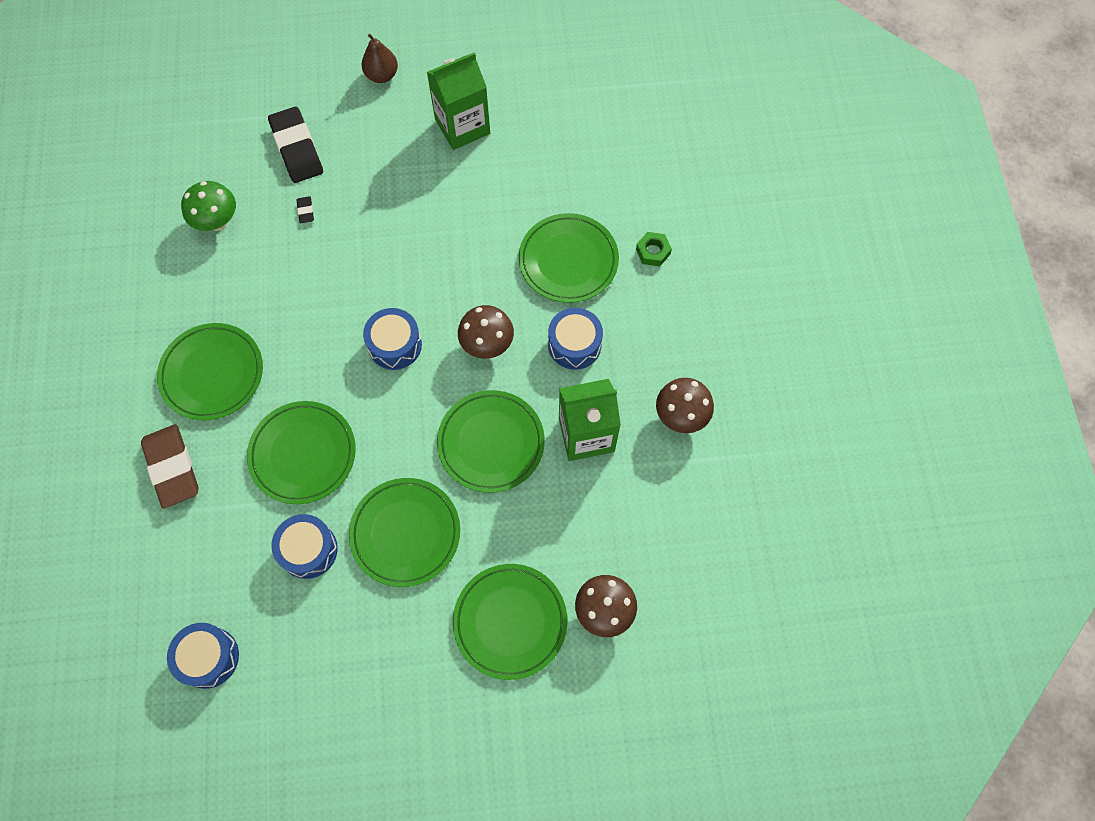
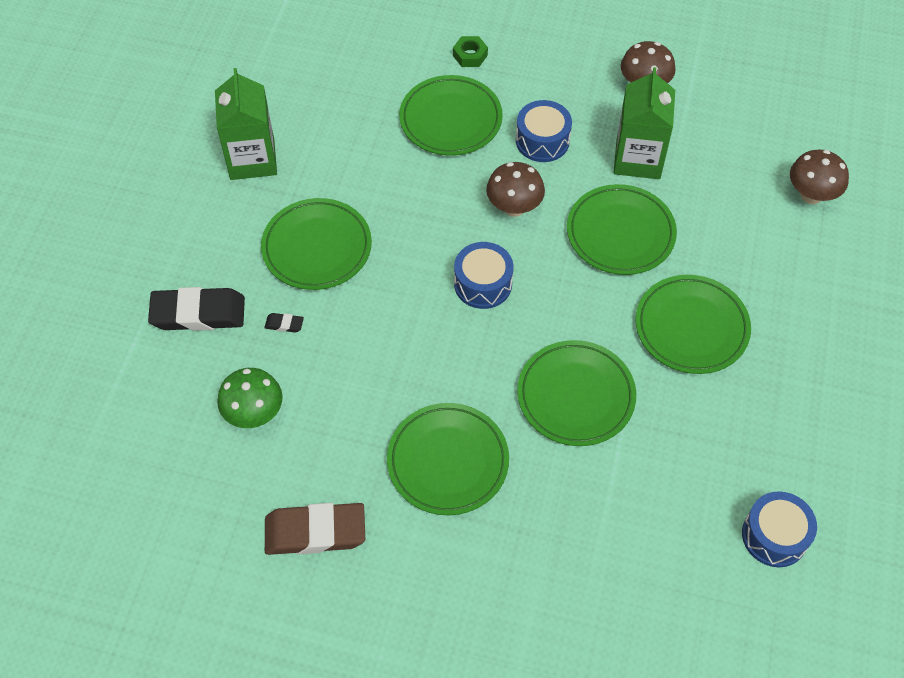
camera: 70 degrees left, 10 degrees down
(172, 467) = (547, 526): brown eraser -> brown eraser (315, 532)
(308, 550) = (683, 416): blue drum -> none
(382, 75) = (147, 211): brown pear -> none
(510, 622) = (803, 267): green plate -> green plate (317, 247)

